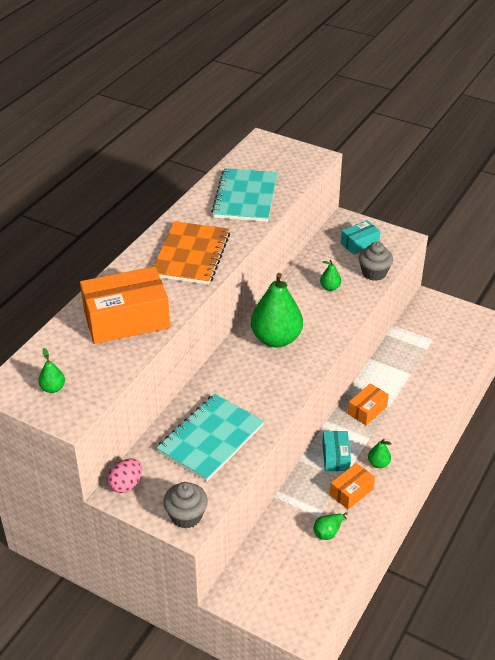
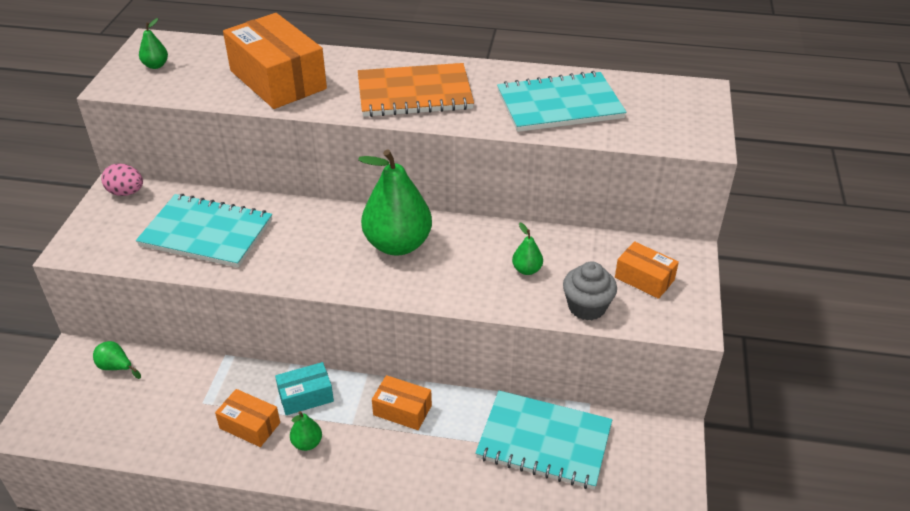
camera: 70 degrees right, 0 degrees up
(186, 516) = (86, 244): grey cupcake -> none
(328, 532) = (178, 417): green pear -> green pear (116, 367)
(359, 243) = (644, 279): turquoise box -> orange box
(415, 353) = (544, 441): none -> turquoise notebook

